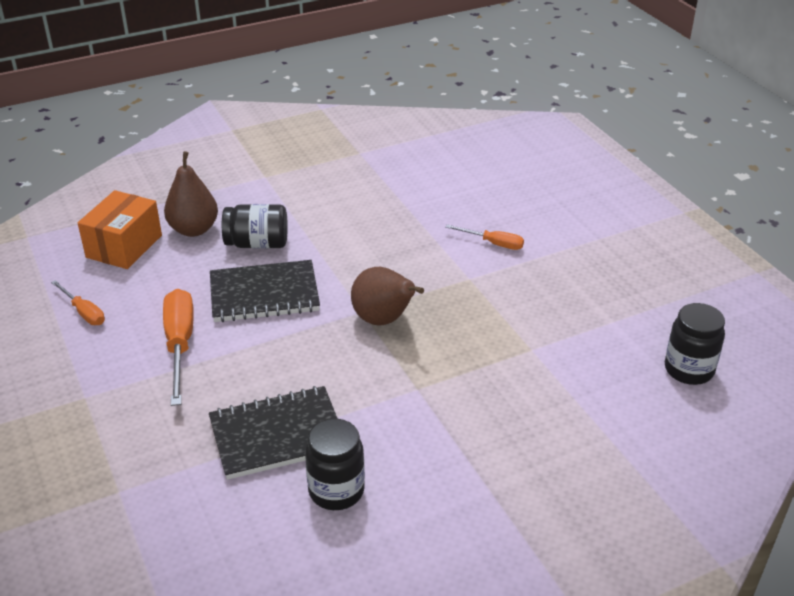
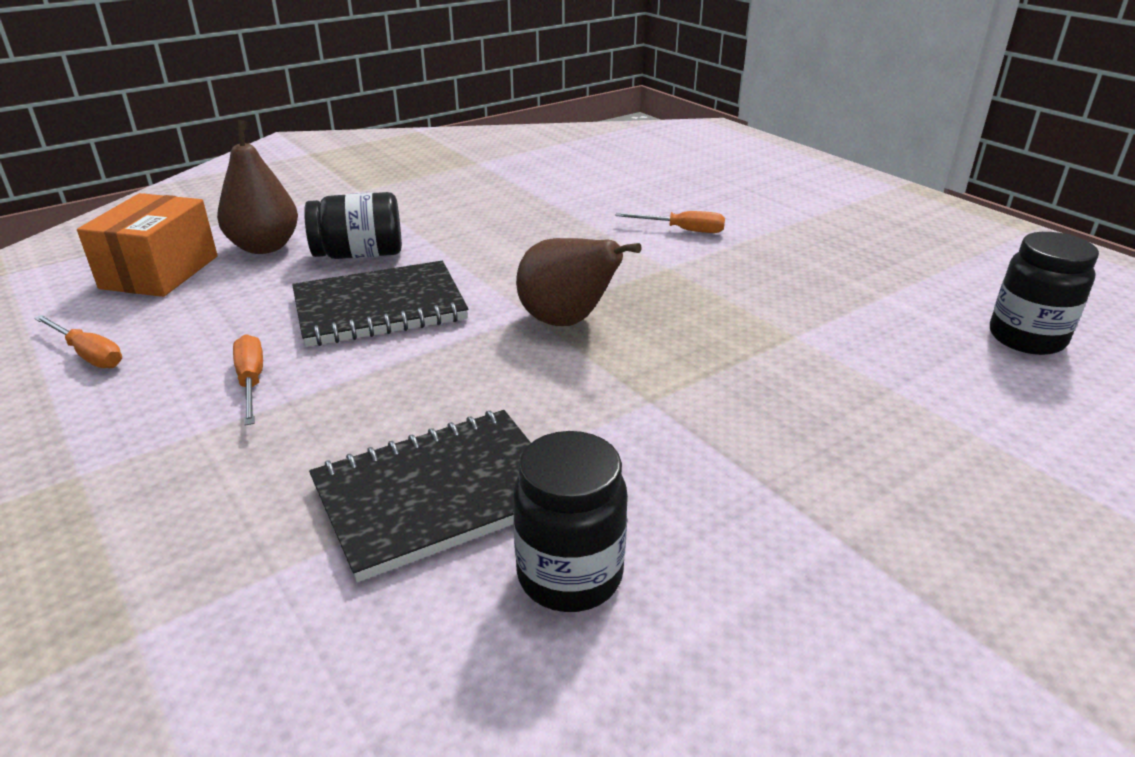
camera: 10 degrees left, 5 degrees down
(180, 345) = (251, 382): orange screwdriver -> orange screwdriver, size x0.57

